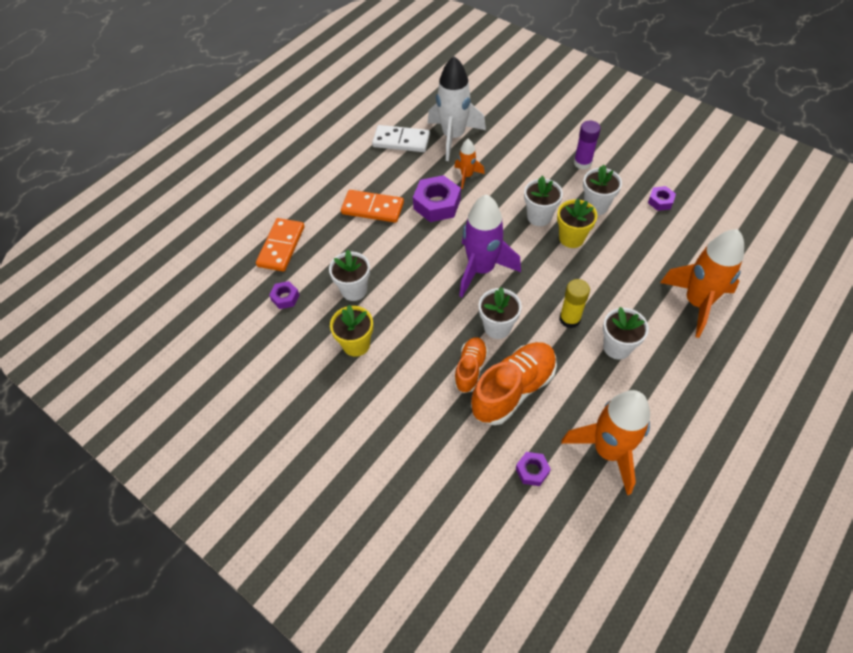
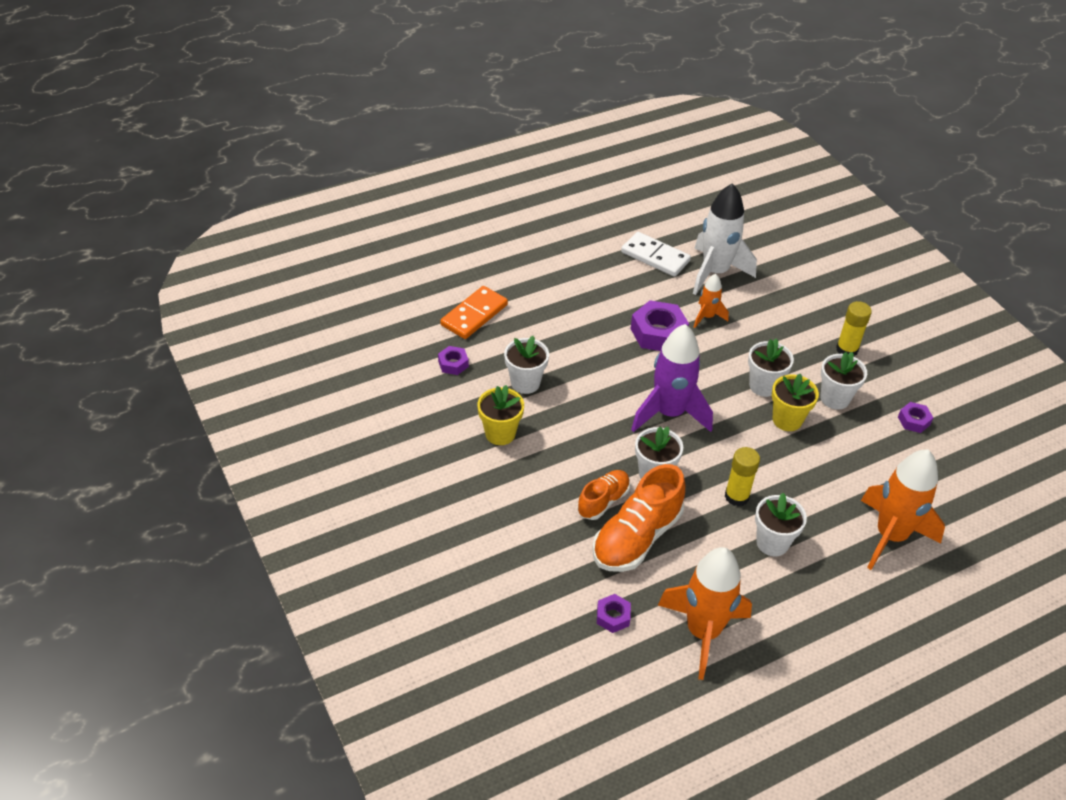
camera: 20 degrees right, 10 degrees down
(372, 208) = (587, 312): orange domino -> none
(513, 390) = (636, 537): orange shoe -> orange shoe turned 150 degrees clockwise
(582, 163) = (847, 349): purple glue stick -> yellow glue stick

